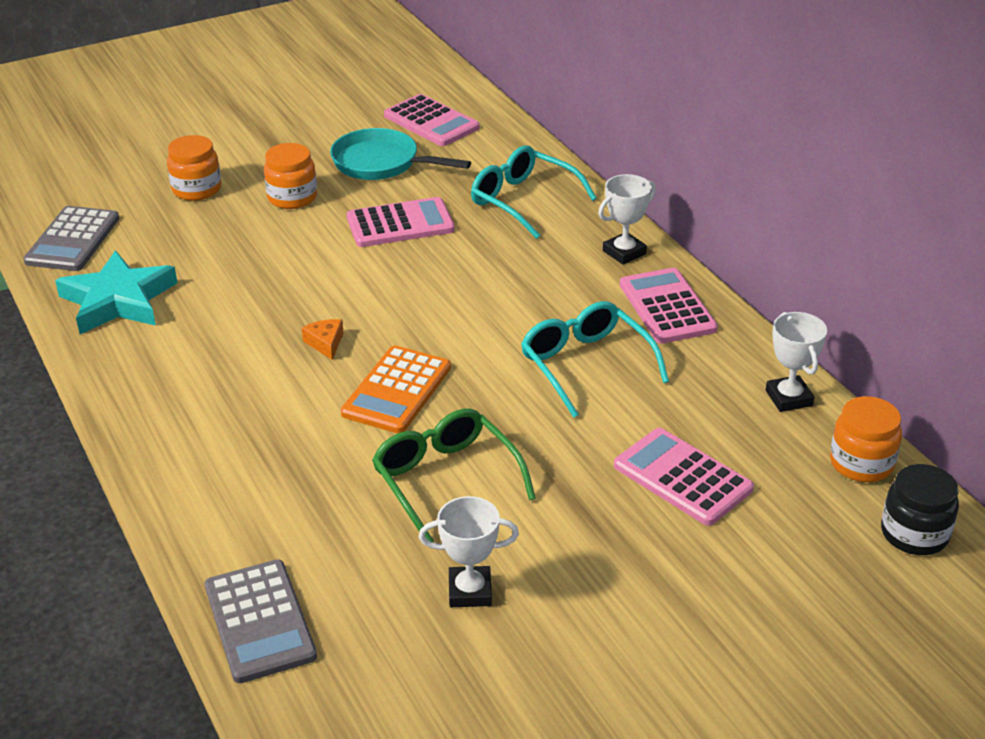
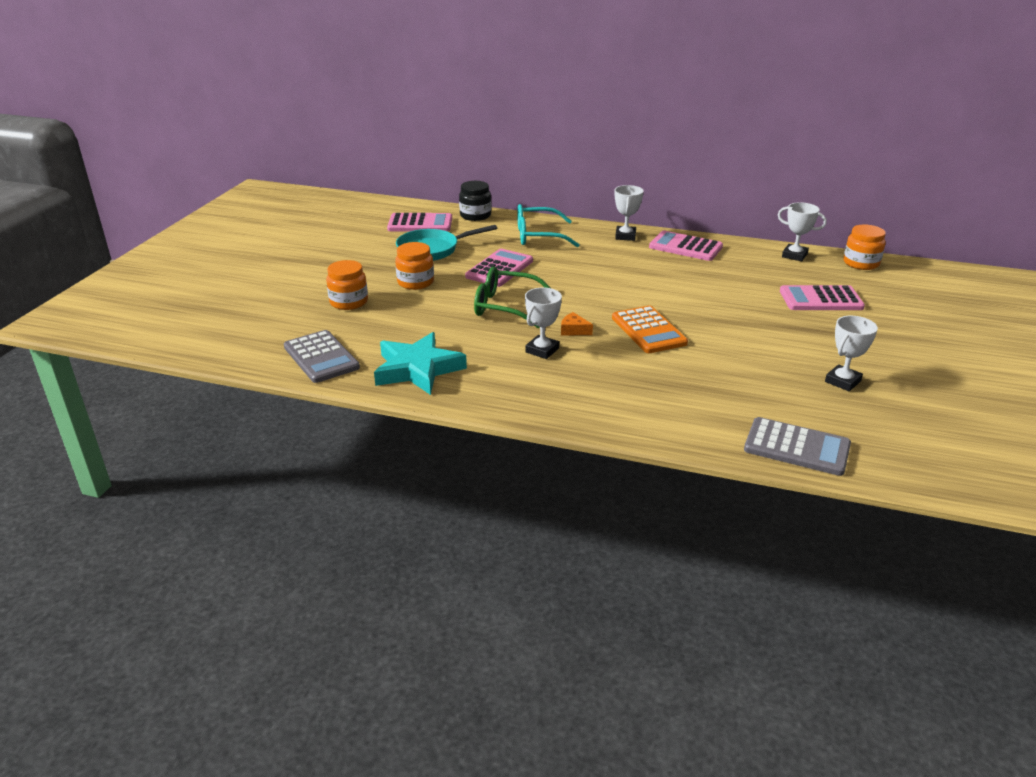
camera: 45 degrees left, 5 degrees down
(253, 348) = (542, 350): none -> white trophy
(446, 480) = (744, 350): green glasses -> green glasses (505, 306)
(586, 365) = (702, 281): turquoise glasses -> none
(914, 534) = (921, 275): black jar -> black jar (475, 215)

